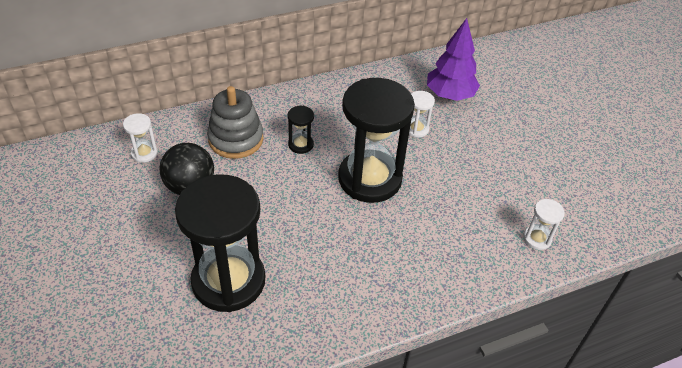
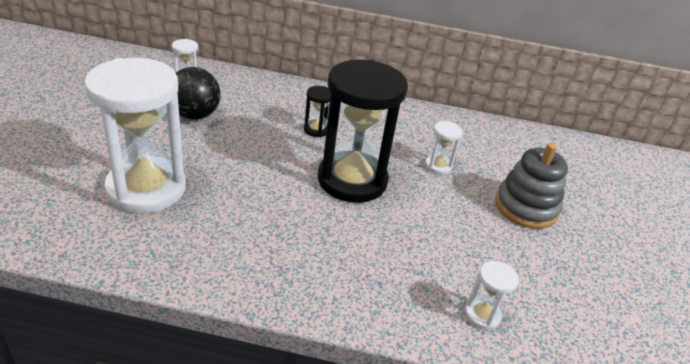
camera: 30 degrees right, 10 degrees down
(228, 281) = (146, 188): black hourglass -> white hourglass
(236, 139) = (266, 103): grey stacking toy -> grey stacking toy (526, 207)
(449, 95) = (499, 157): purple tree -> none

